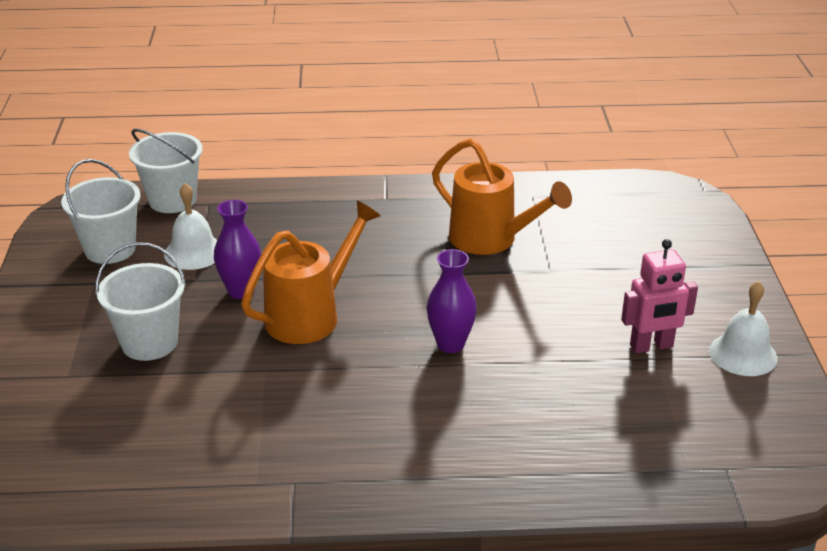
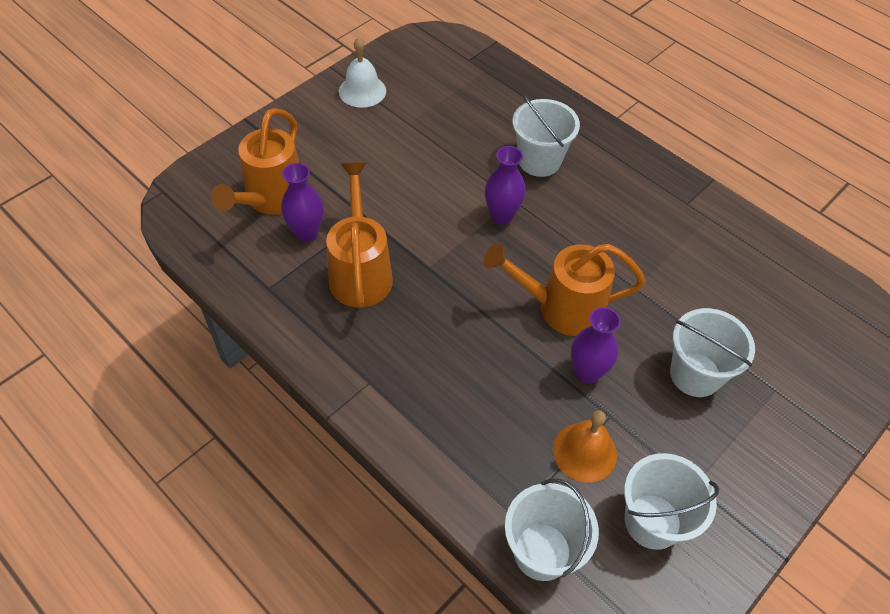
camera: 135 degrees left, 20 degrees up
(194, 252) = (584, 452): white bell -> orange bell
(489, 414) = (539, 161): none -> white bucket
(568, 234) = (306, 233): none -> purple vase
(633, 234) = (270, 199): none -> orange watering can
(651, 346) = (397, 129): pink robot -> none

